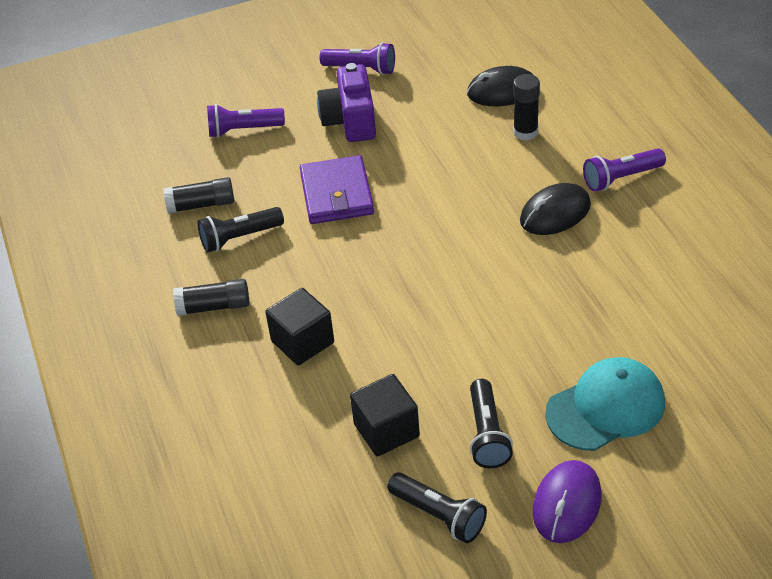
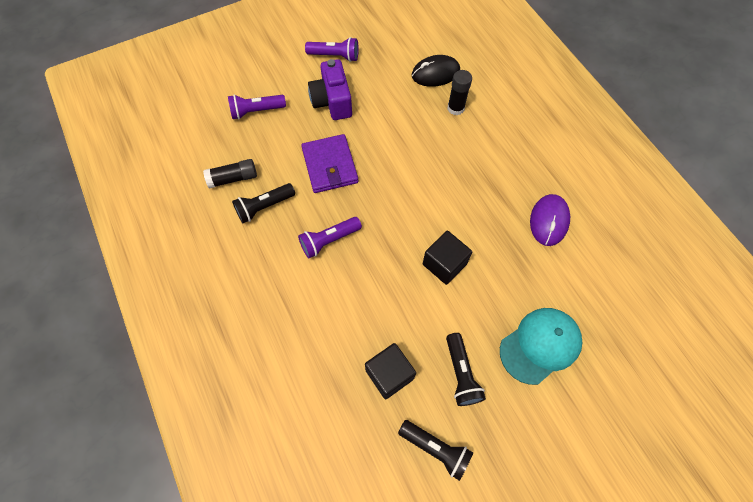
camera: 10 degrees left, 20 degrees up
(214, 307) = (252, 269): black glue stick -> none
(302, 342) = (320, 298): black cube -> black cube (444, 264)
(555, 213) = (484, 177): black mouse -> none
(567, 504) = (524, 432): purple mouse -> purple mouse (549, 221)
(621, 178) = (525, 146): purple flashlight -> purple flashlight (329, 240)

